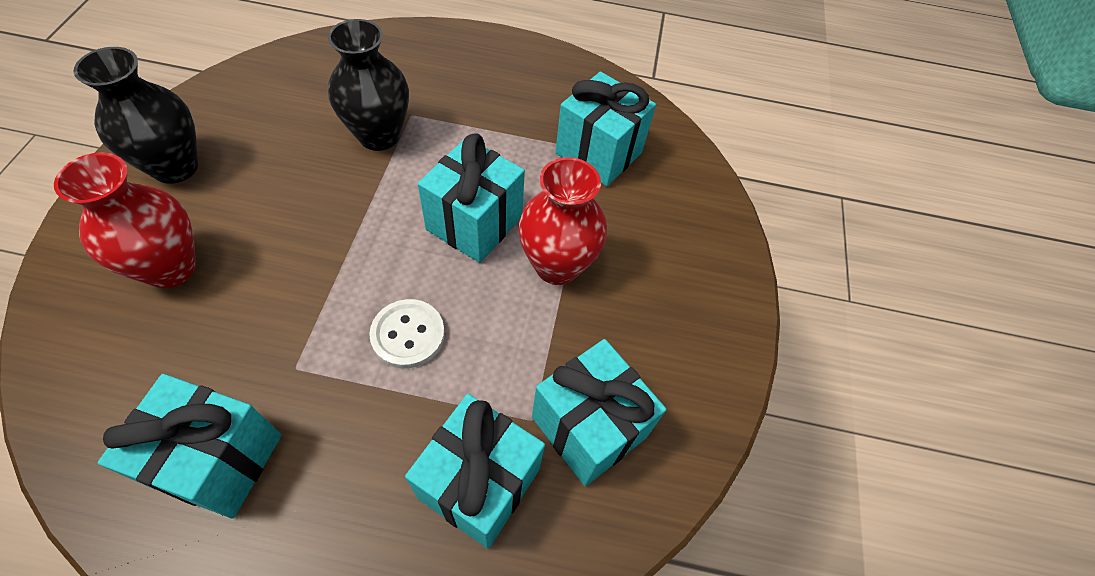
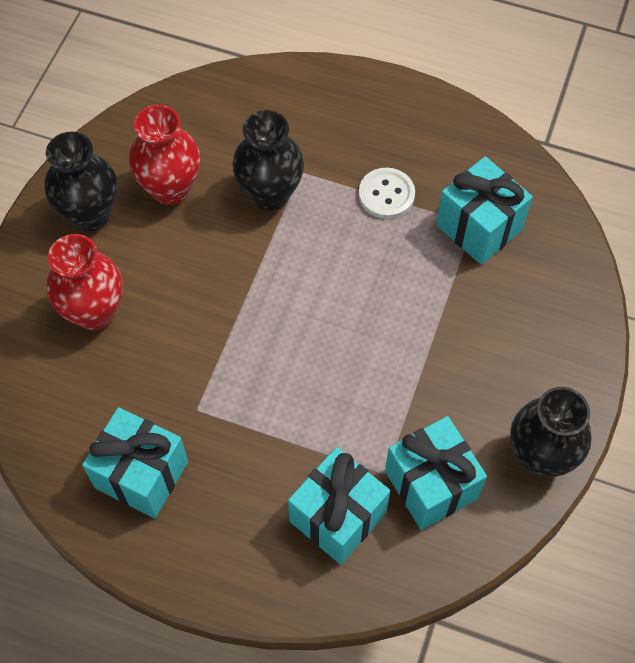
camera: 15 degrees right, 5 degrees up
(408, 335) = (288, 391): white button -> white button (386, 195)
(474, 223) = (352, 292): turquoise gift -> none
(557, 265) = (423, 341): red vase -> red vase (171, 188)
(707, 378) = (539, 456): none -> black vase

